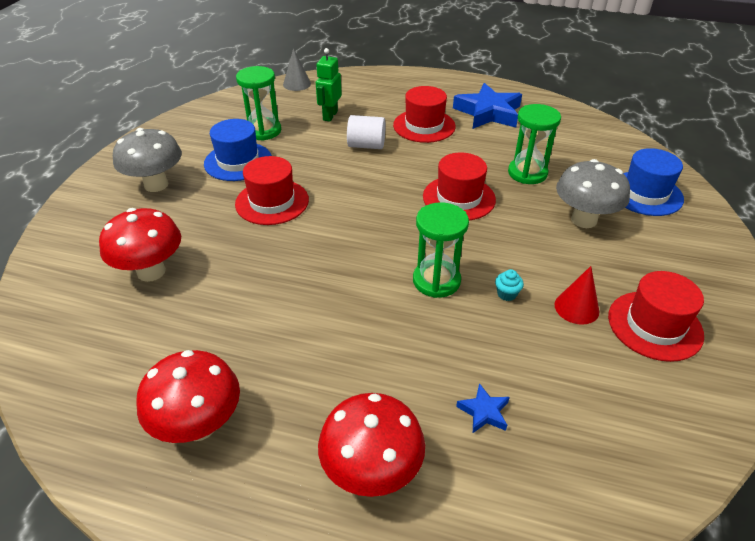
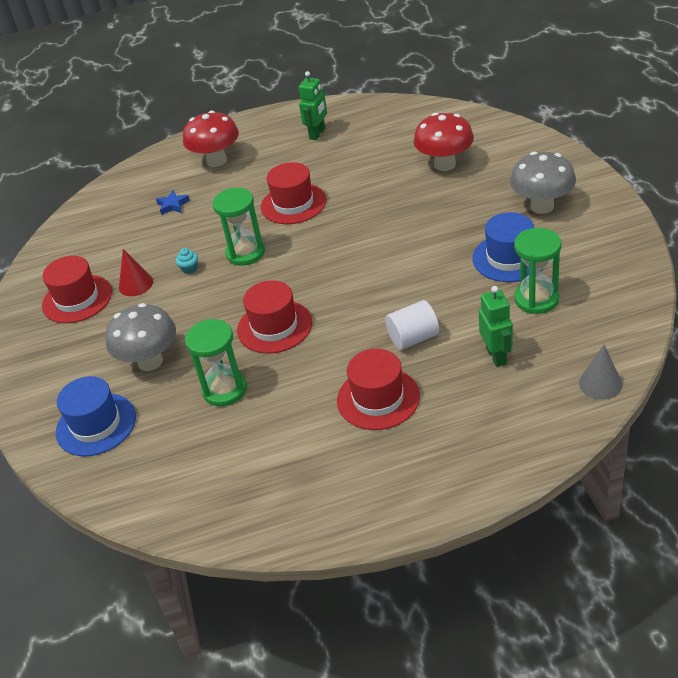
camera: 155 degrees right, 0 degrees up
(199, 425) = (317, 134): red mushroom -> green robot
(272, 202) = (429, 242): red hat -> red hat (293, 204)
(488, 113) = (319, 464): blue star -> none

